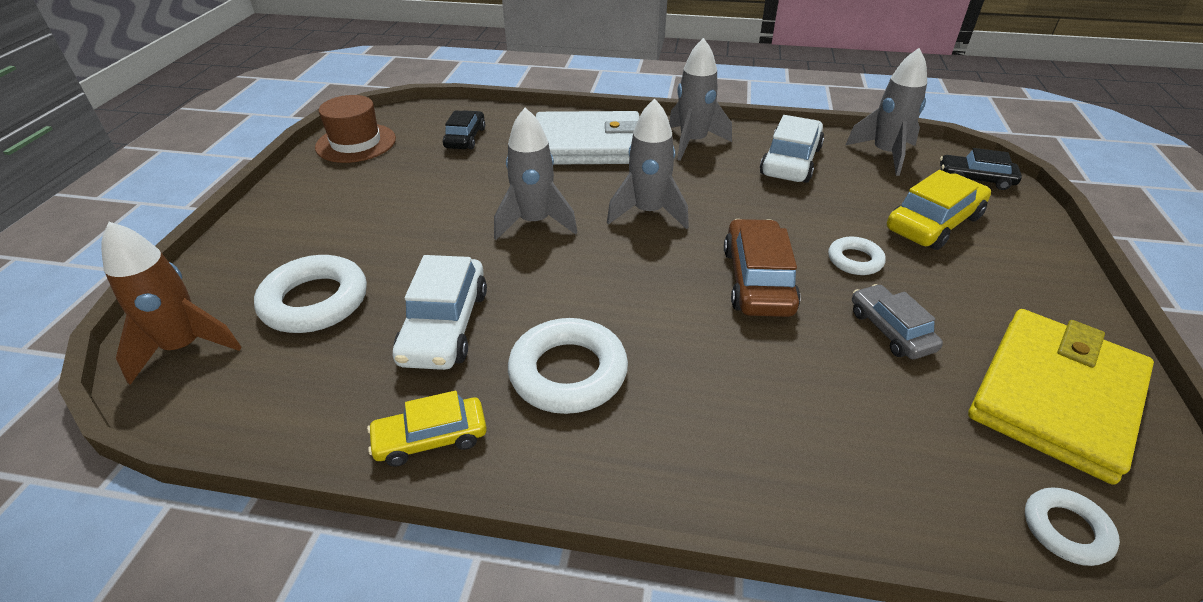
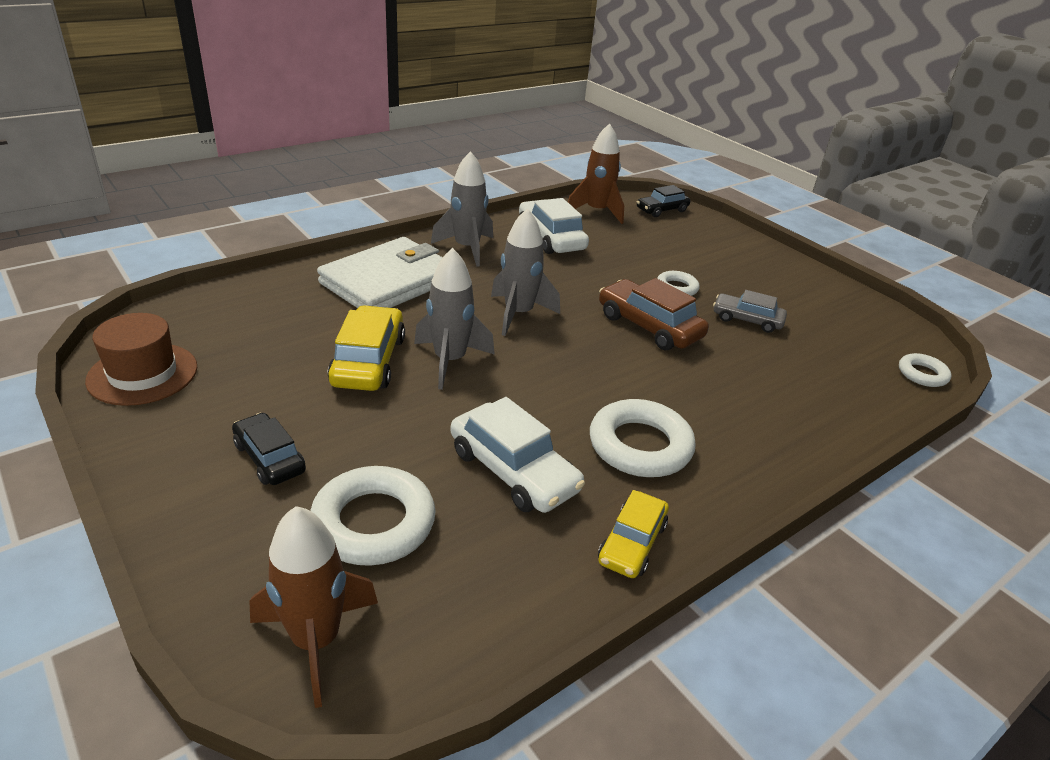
camera: 50 degrees left, 5 degrees down
(465, 138) = (263, 320): black car -> black car (270, 458)
(885, 154) = (596, 212): grey rocket -> brown rocket
(933, 223) = (680, 247): yellow car -> yellow car (368, 361)
(1056, 396) = (844, 316): yellow wallet -> none

